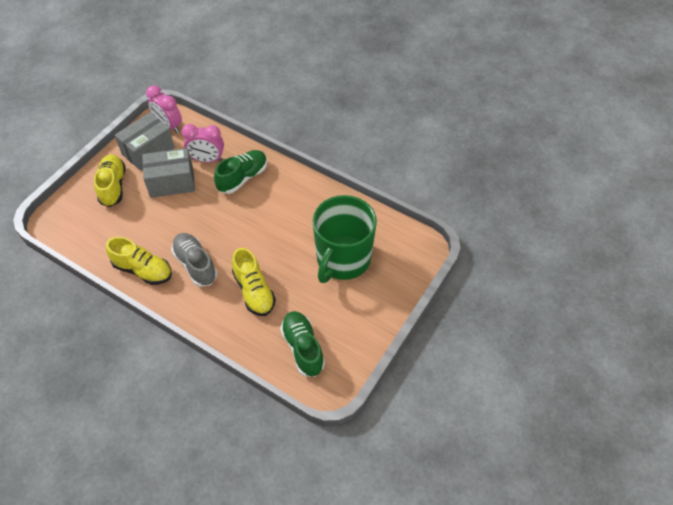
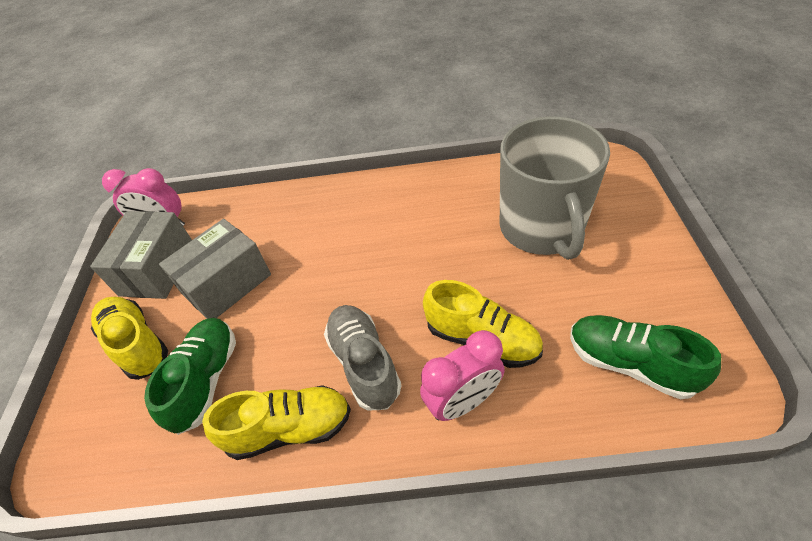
camera: 30 degrees left, 5 degrees down
(195, 265) = (364, 363): grey shoe -> grey shoe turned 45 degrees clockwise
(207, 159) = (253, 231): pink clock -> pink clock (463, 401)
(242, 178) = (321, 222): green shoe -> green shoe (206, 380)
(343, 259) = (542, 228): green mug -> grey mug

